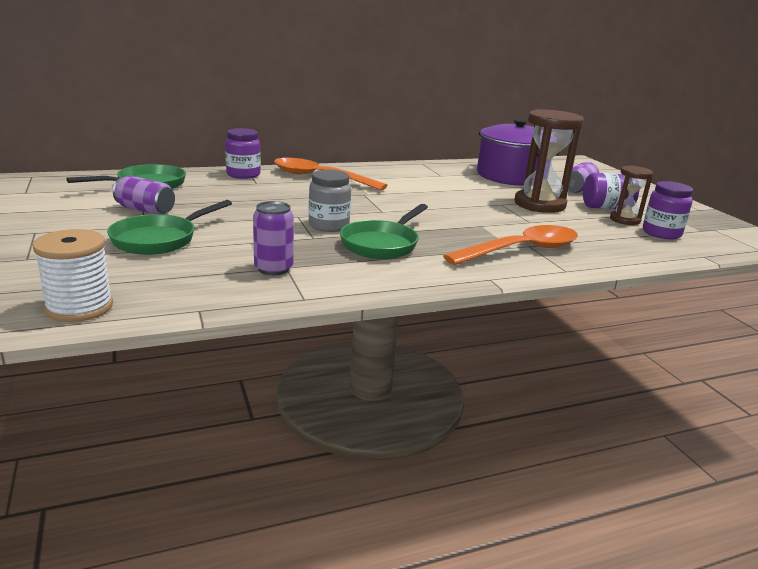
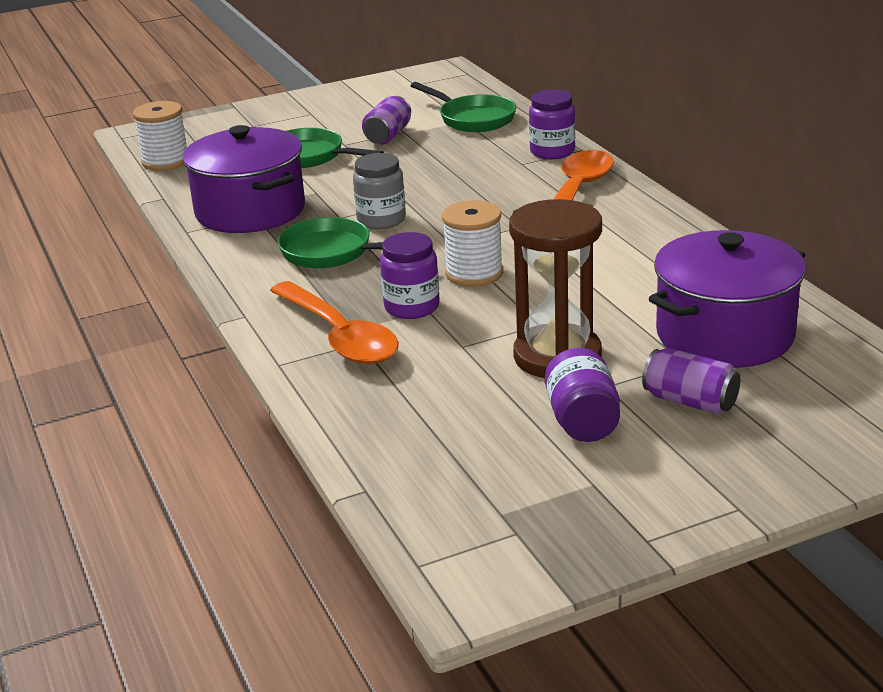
camera: 90 degrees right, 5 degrees up
(273, 269) = (250, 211): purple can -> purple pot
(431, 210) = (474, 273): none -> white spool
(624, 220) = (518, 434): brown hourglass -> none
(661, 233) = (462, 464): purple jar -> purple jar (412, 307)

